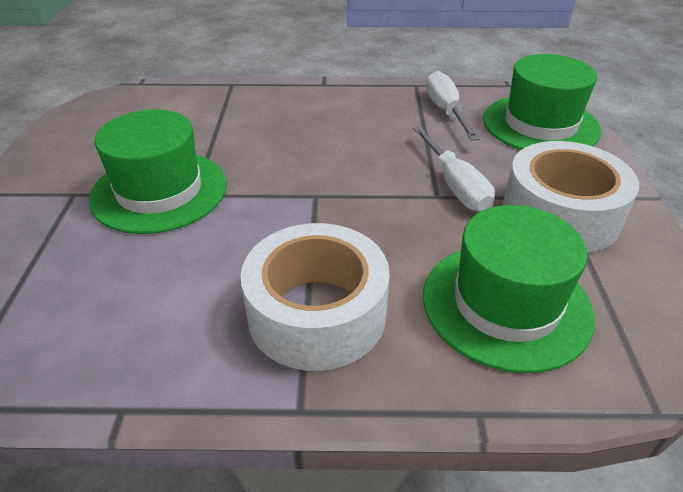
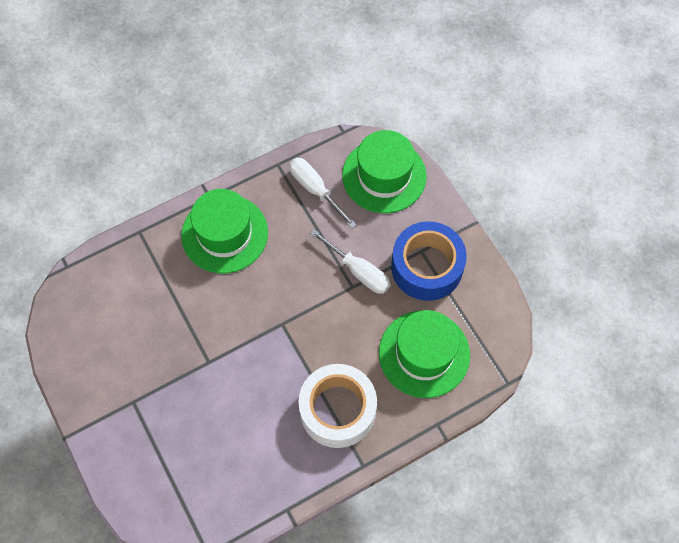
camera: 30 degrees left, 25 degrees up
(159, 191) = (185, 370): green hat -> green hat (224, 234)
(560, 214) = (427, 267): white tape -> blue tape

